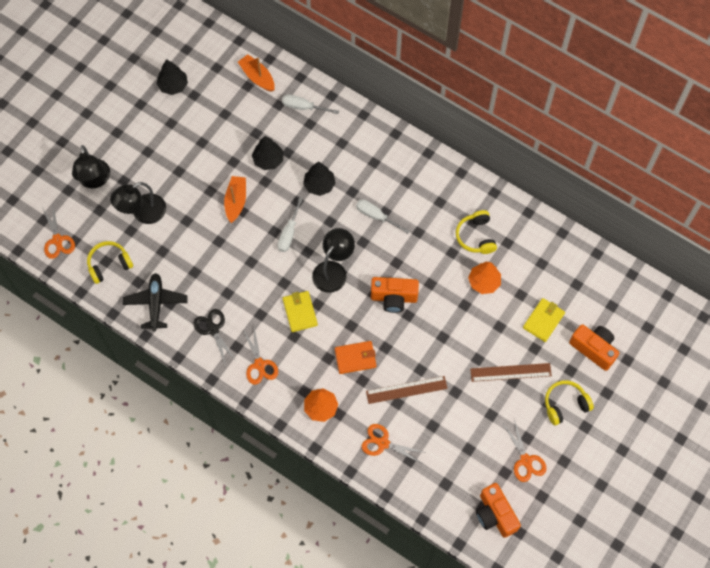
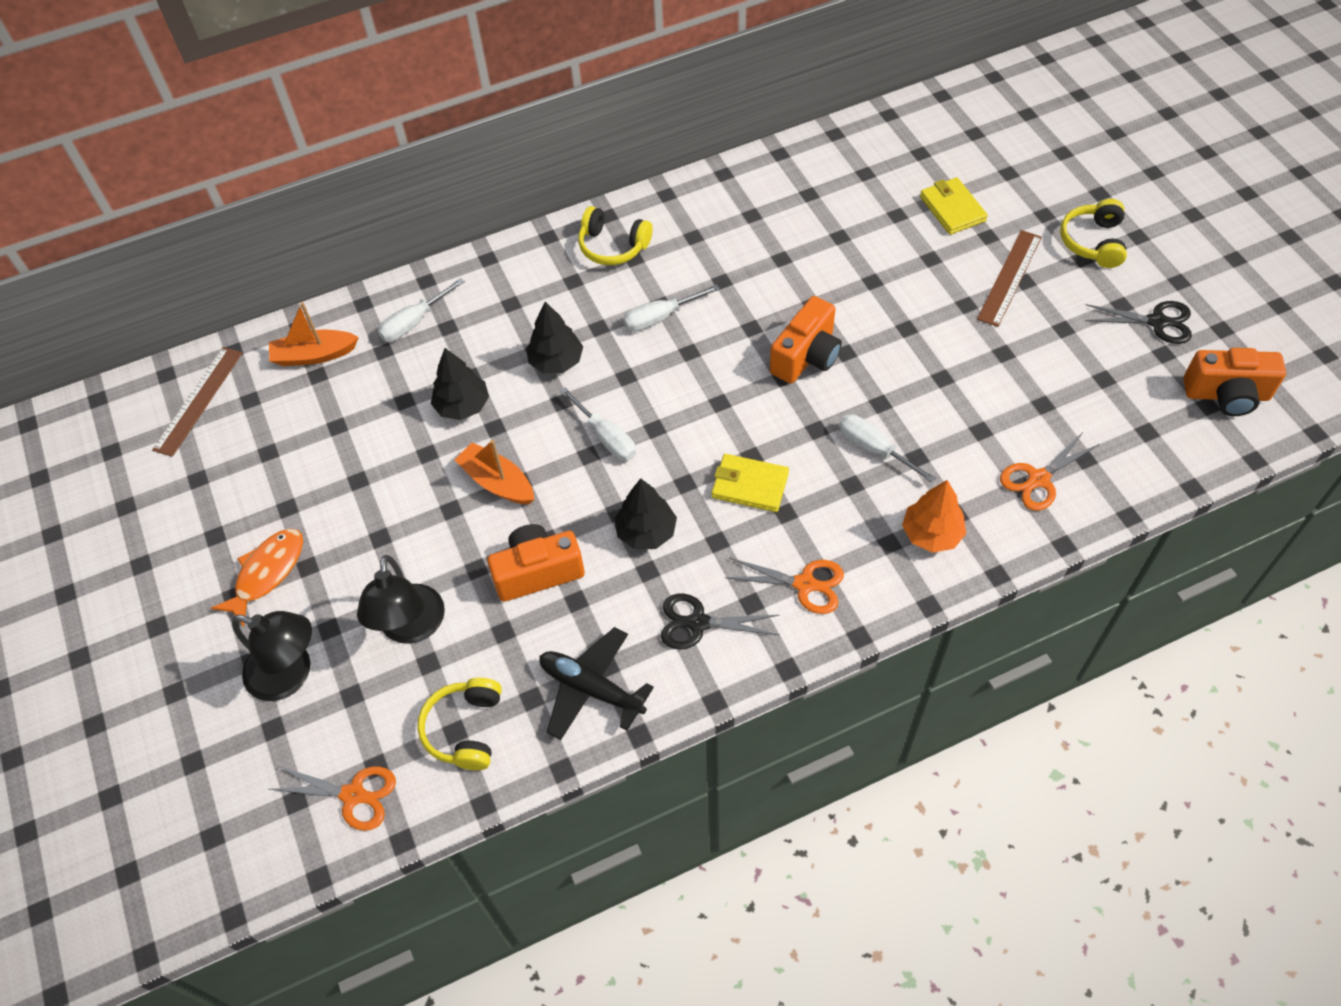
camera: 55 degrees left, 10 degrees down
(135, 138) = (267, 573): none -> orange fish
(173, 85) = (226, 472): black tree -> black tree (646, 532)
(333, 270) = (709, 409): black lamp -> none
(355, 358) = (874, 449): orange wallet -> white screwdriver
(406, 390) = (966, 409): brown ruler -> brown ruler (198, 400)
(476, 236) = (776, 222): yellow headphones -> yellow headphones (613, 246)
(484, 282) = (851, 244): orange tree -> none
(526, 460) = (1157, 322): orange scissors -> black scissors
(593, 349) = (1027, 177): orange camera -> orange camera (538, 572)

